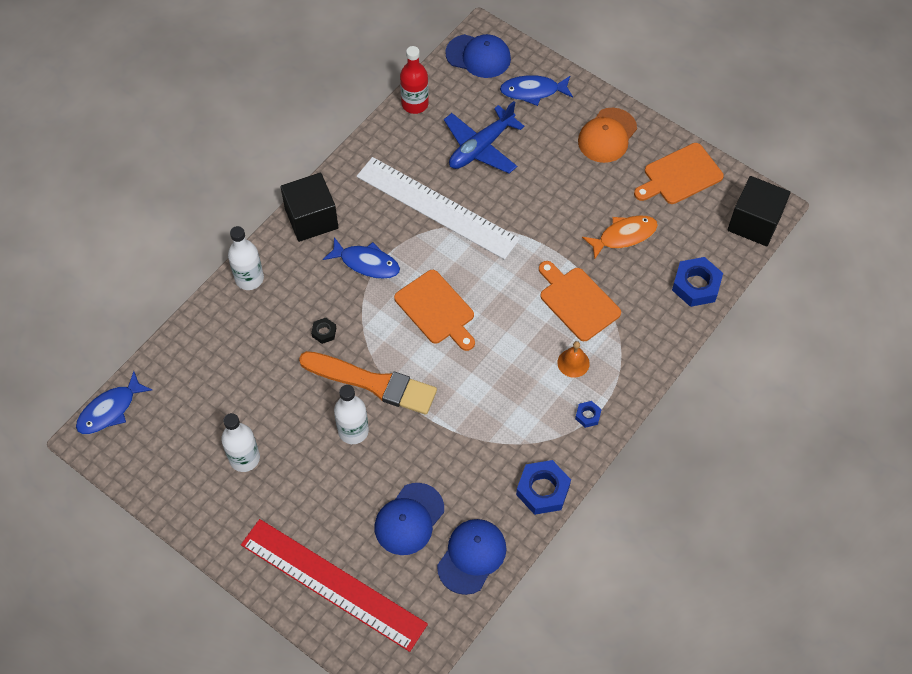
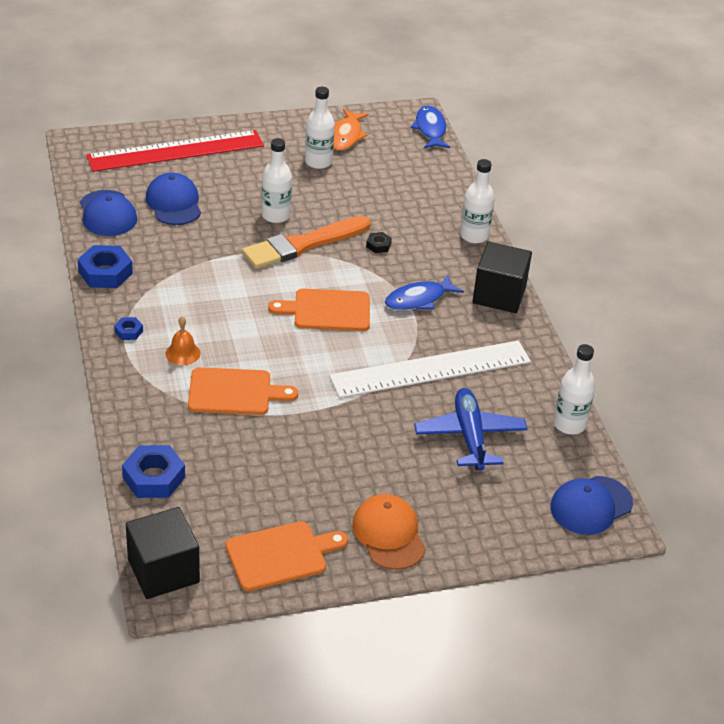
camera: 125 degrees right, 20 degrees down
(415, 104) = (569, 424): red bottle -> white bottle
(533, 91) = (503, 517): blue fish -> none
(624, 236) = (262, 466): orange fish -> orange fish (346, 136)
(680, 175) = (281, 555): orange cutting board -> orange cutting board turned 60 degrees clockwise

